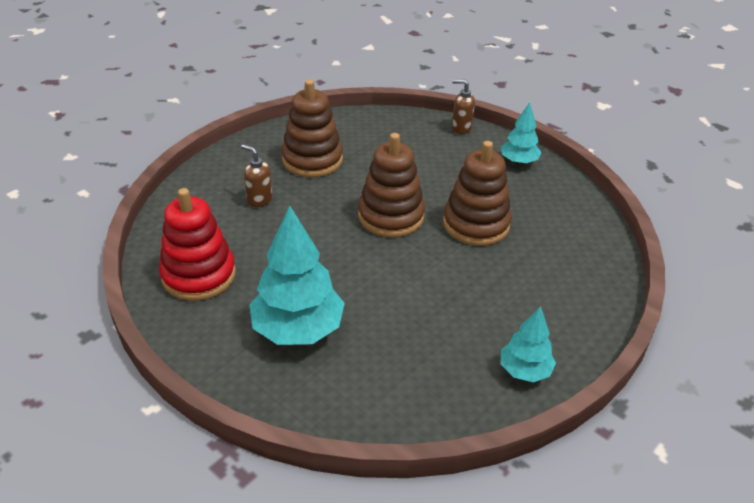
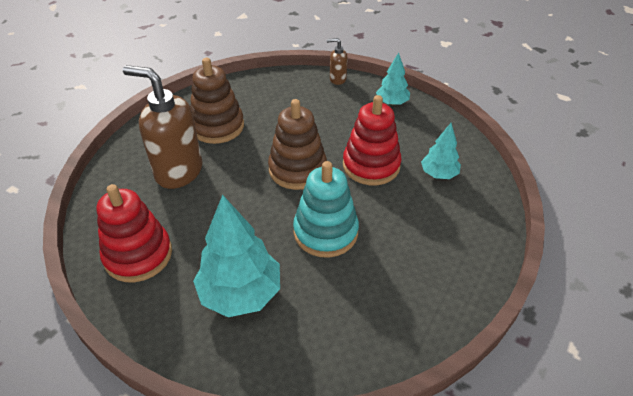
camera: 10 degrees left, 5 degrees up
(259, 200) = (178, 171): brown soap dispenser -> brown soap dispenser, size x2.15
(406, 284) = (325, 232): none -> turquoise stacking toy
(476, 224) = (371, 165): brown stacking toy -> red stacking toy
(524, 370) = (445, 296): turquoise tree -> turquoise tree (438, 174)

